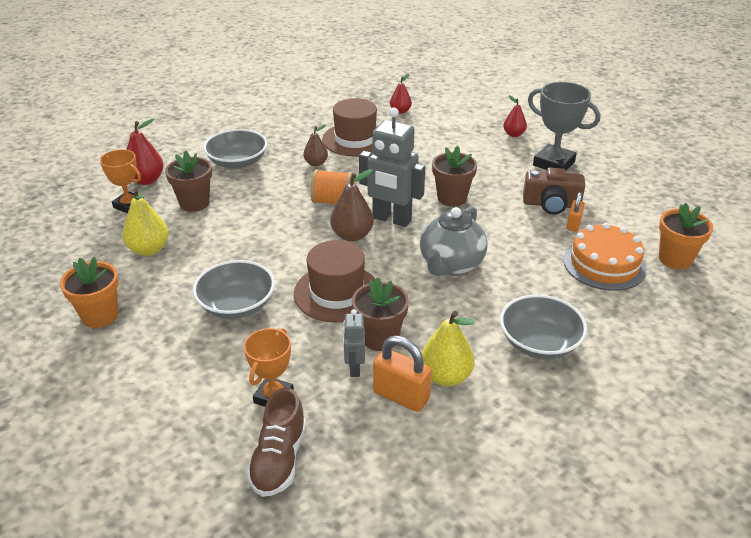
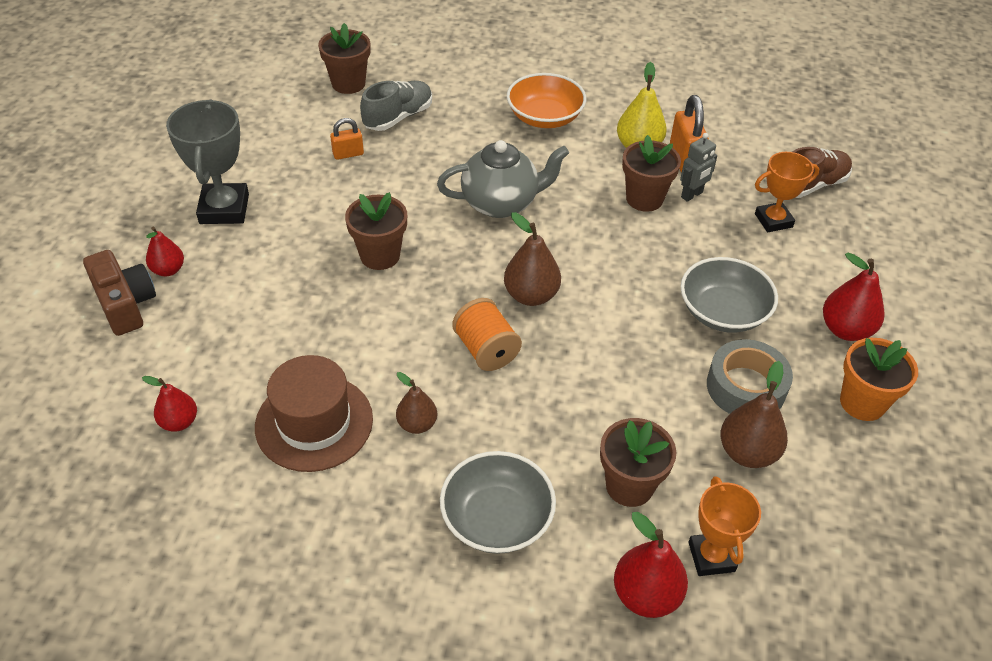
camera: 130 degrees left, 10 degrees up
(145, 352) = (845, 329): none -> red pear
(149, 249) = (747, 452): yellow pear -> brown pear
(179, 276) = (746, 387): none -> grey tape
(337, 293) = (625, 254): brown hat -> none
(391, 219) = (470, 281): grey robot -> none
(539, 342) = (545, 117): grey bowl -> orange bowl
(551, 204) = (322, 180): brown camera -> brown camera (125, 304)
(604, 264) = (398, 117): orange cake -> grey shoe
(675, 259) = (348, 84): orange flower pot -> brown flower pot

